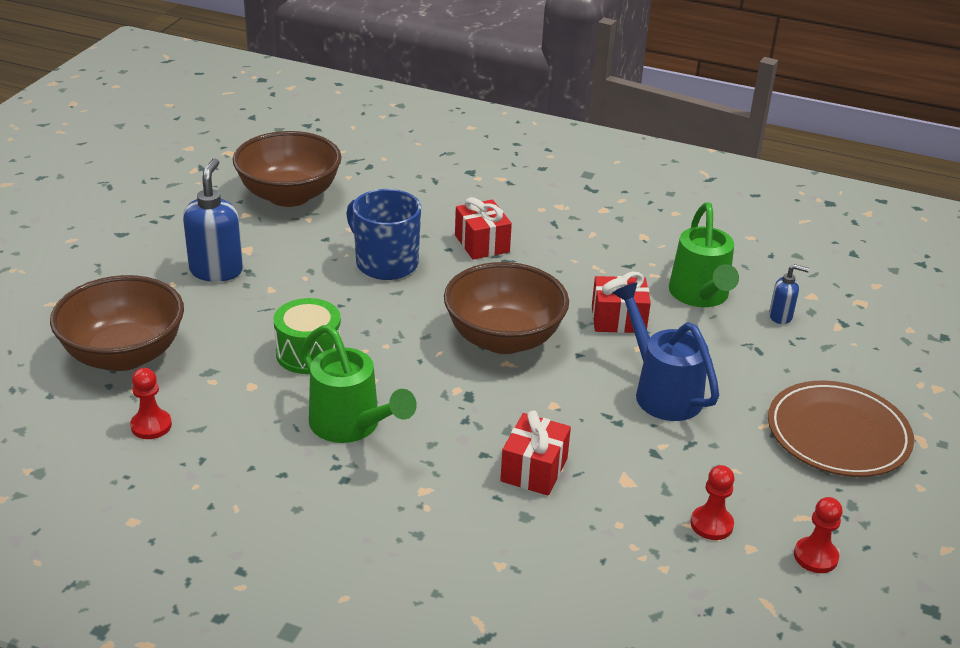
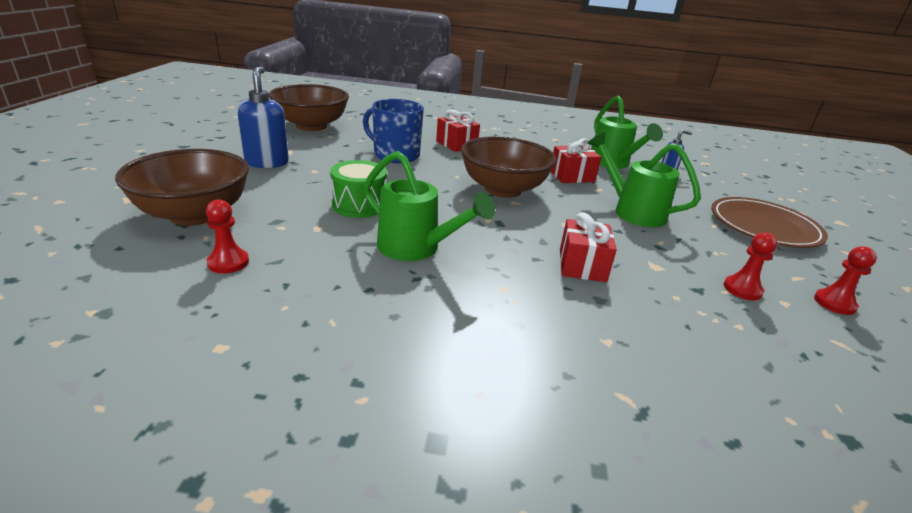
camera: 15 degrees left, 5 degrees down
(662, 392) = (633, 211): blue watering can -> green watering can

